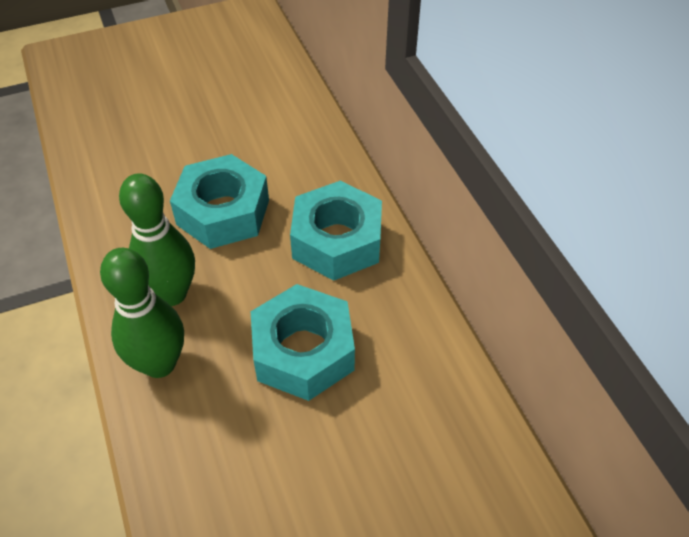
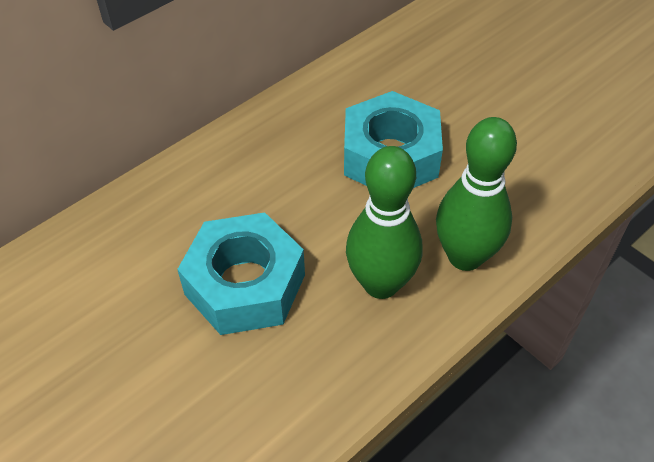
camera: 110 degrees left, 0 degrees up
(337, 241) = (248, 171): turquoise nut -> none

